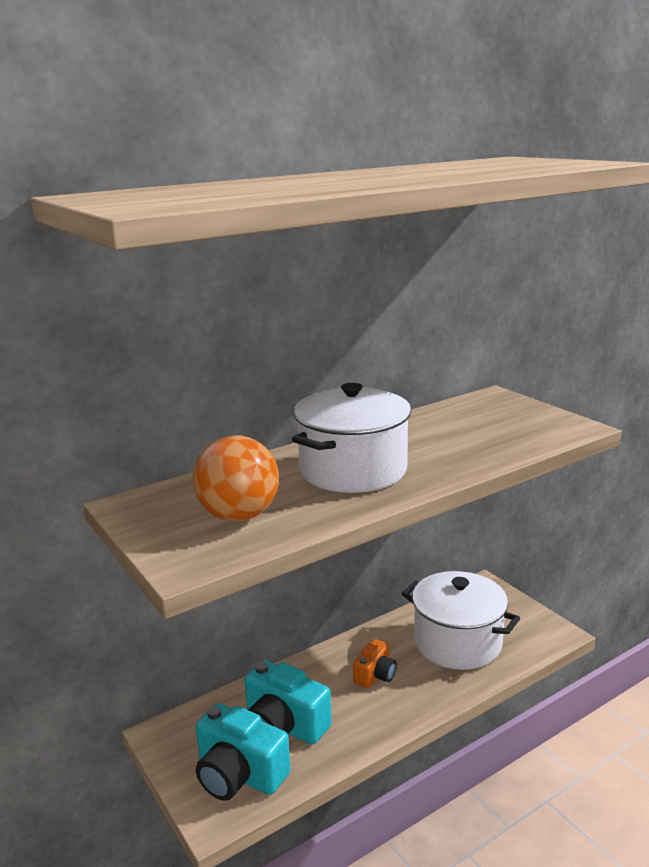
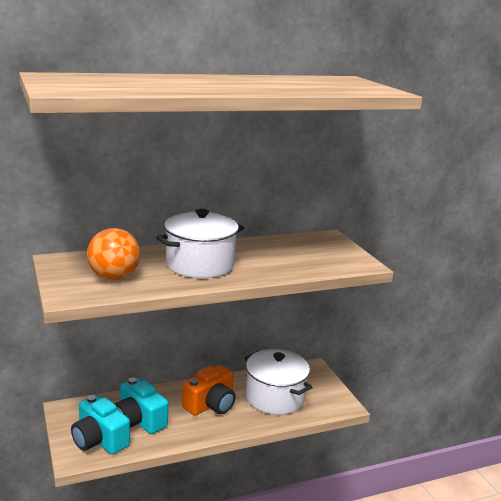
camera: 10 degrees right, 0 degrees up
(375, 675) = (210, 405): orange camera -> orange camera, size x1.76

